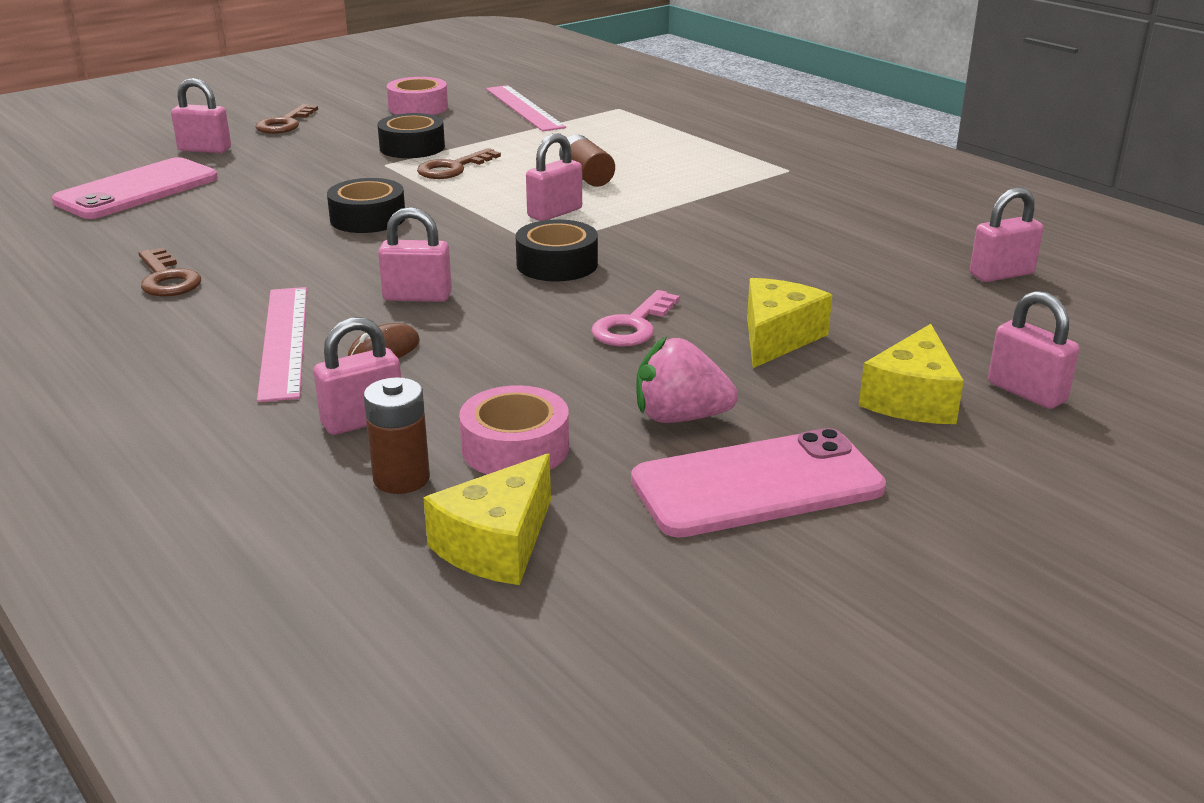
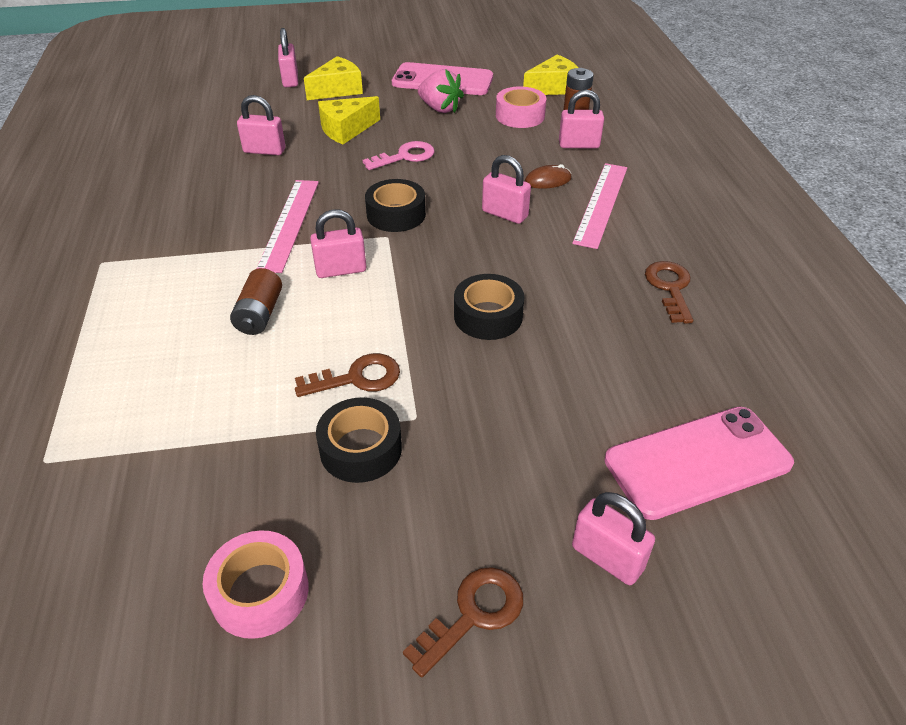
camera: 150 degrees left, 15 degrees up
(524, 108) = (139, 517): pink ruler -> pink ruler (289, 224)
(1001, 274) = (176, 129): pink padlock -> pink padlock (264, 151)

